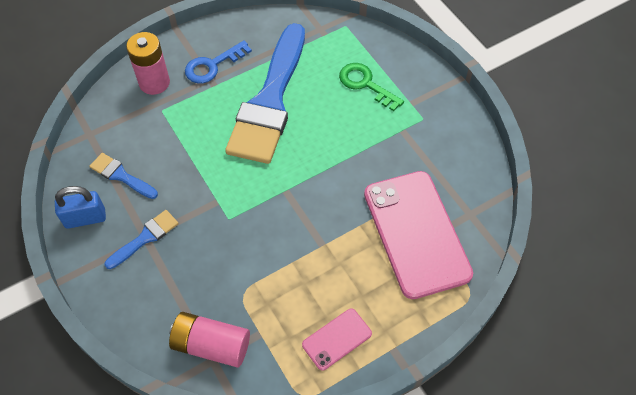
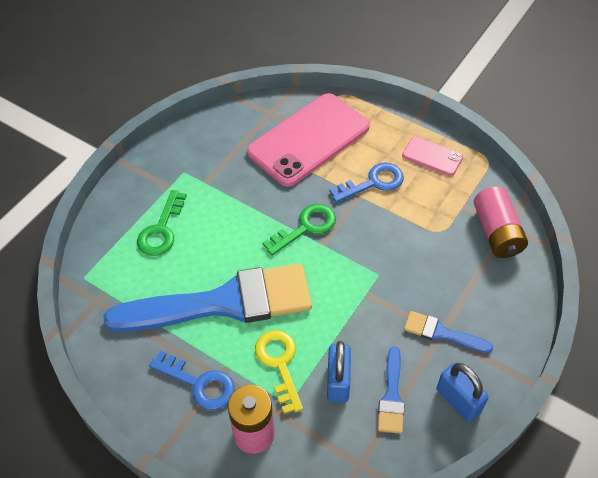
camera: 115 degrees left, 5 degrees down
(156, 147) = (338, 381): none -> blue padlock
(195, 117) = (279, 364): none -> yellow key
(310, 186) = (306, 227): none -> green key
(331, 265) = (373, 182): none -> blue key

